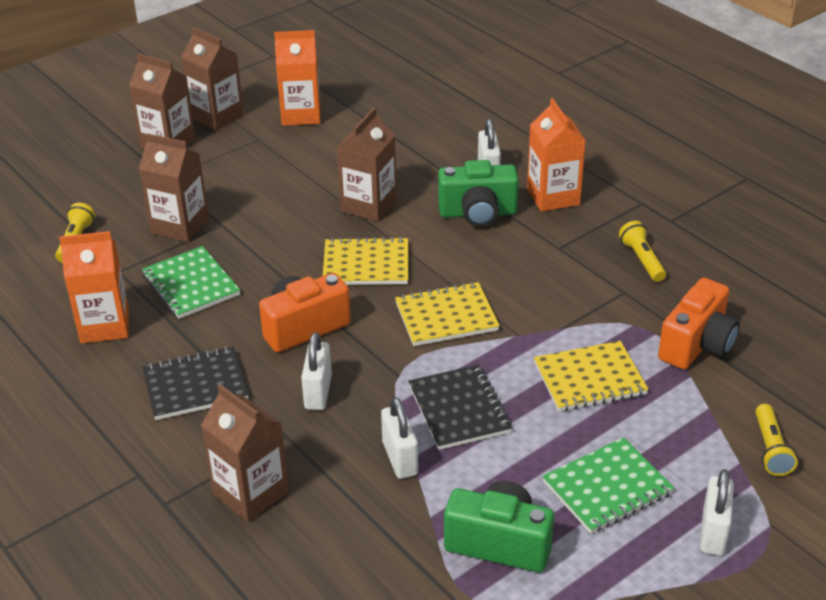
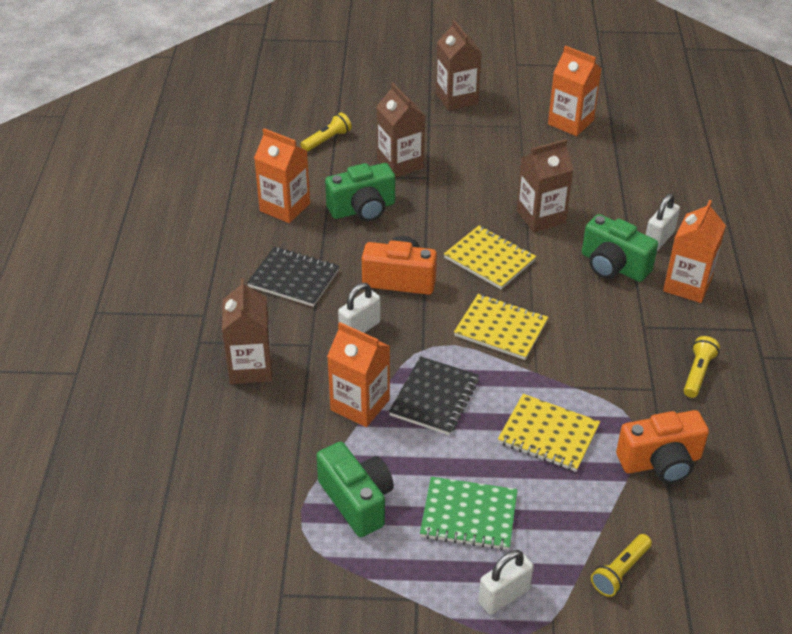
camera: 40 degrees right, 5 degrees up
(191, 285) = (362, 209): green notebook -> green camera
(217, 116) = (510, 95): brown carton -> none
(400, 458) = (360, 405): white padlock -> orange carton

